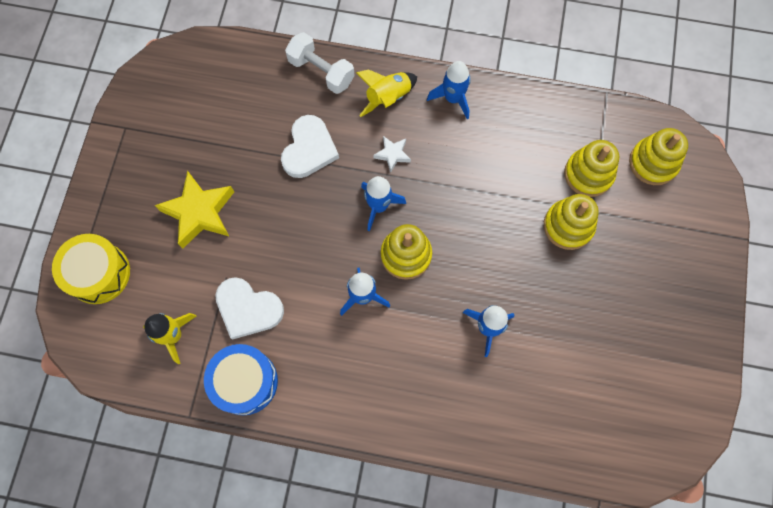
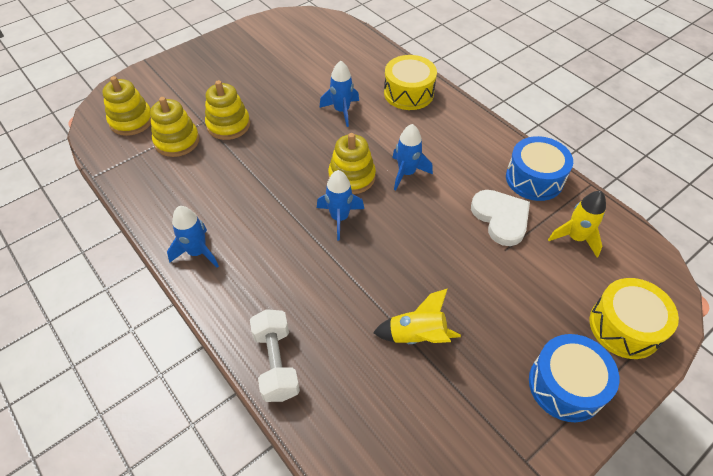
camera: 140 degrees left, 20 degrees down
(122, 194) = (566, 385): none -> blue drum
(199, 212) = (495, 314): yellow star -> none
(309, 149) = (354, 299): white heart -> none
(388, 98) = (245, 292): yellow rocket -> yellow rocket (417, 336)
(392, 154) = (291, 245): white star -> none
(446, 410) = (408, 93): none -> yellow drum

